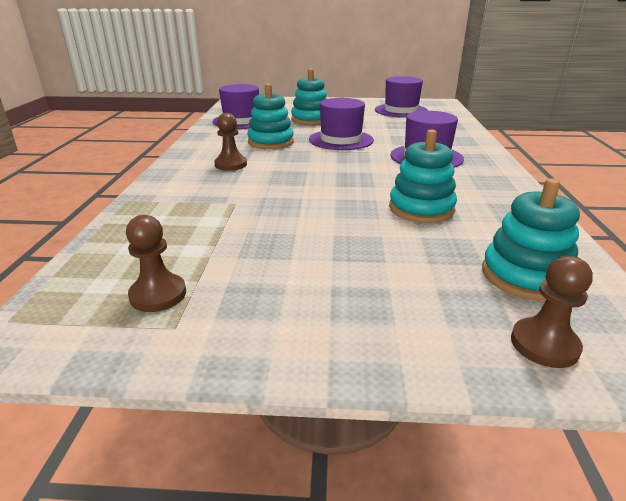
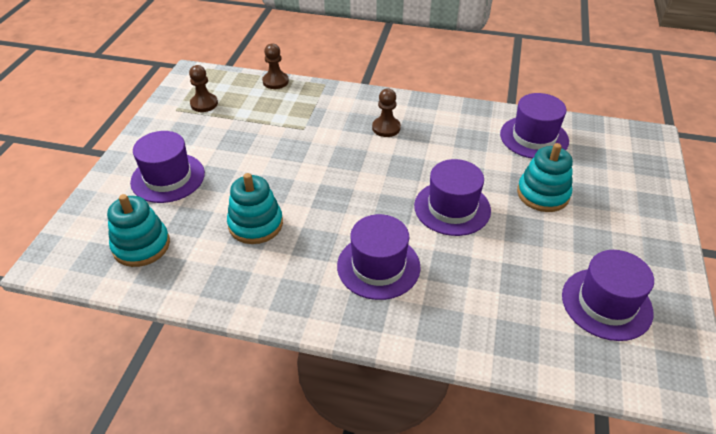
camera: 100 degrees right, 15 degrees up
(270, 142) = (449, 154): turquoise stacking toy -> none
(378, 287) = (168, 177): none -> purple hat
(544, 344) = (87, 225): brown pawn -> brown pawn (275, 81)

